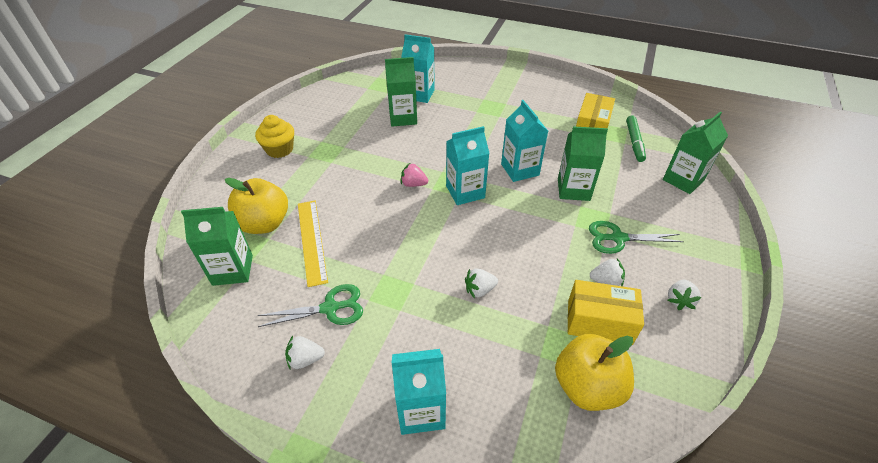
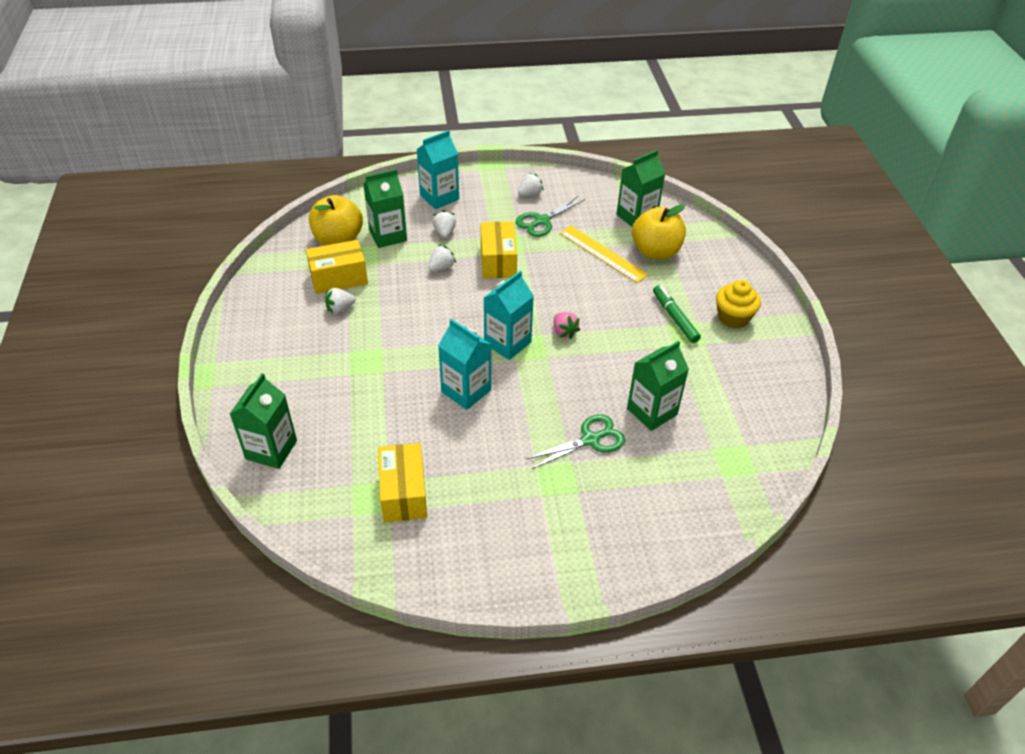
camera: 150 degrees right, 0 degrees up
(413, 184) = (564, 332): pink strawberry -> pink strawberry turned 75 degrees clockwise
(417, 274) = (498, 261): none -> yellow box
(419, 94) = (668, 461): turquoise carton -> none
(573, 189) = (396, 388): green carton -> green carton (388, 235)
(618, 238) = (336, 350): green scissors -> green scissors (590, 440)
(634, 142) = (339, 491): green marker -> green marker (675, 318)
(679, 300) = (274, 315): white strawberry -> white strawberry (444, 232)

